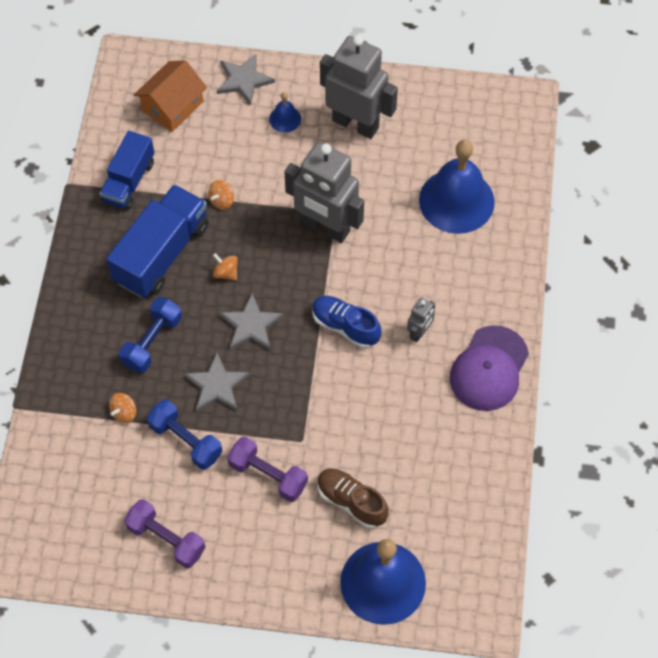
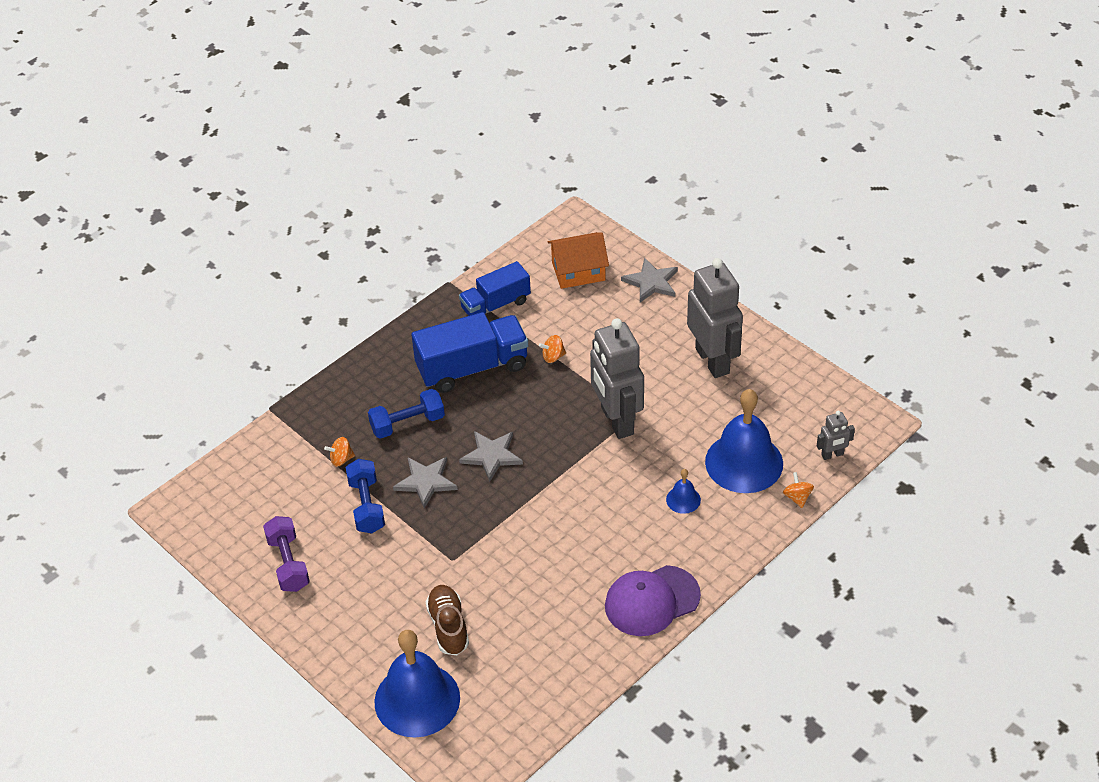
camera: 40 degrees right, 15 degrees down
(226, 273) = (508, 408): orange spinning top -> orange spinning top (797, 497)
(268, 475) = (404, 567): purple dumbbell -> none
(285, 119) = (658, 326): blue bell -> blue bell (683, 499)
(345, 326) = (564, 500): blue shoe -> none
(419, 332) = (619, 540): grey robot -> grey robot (832, 455)

